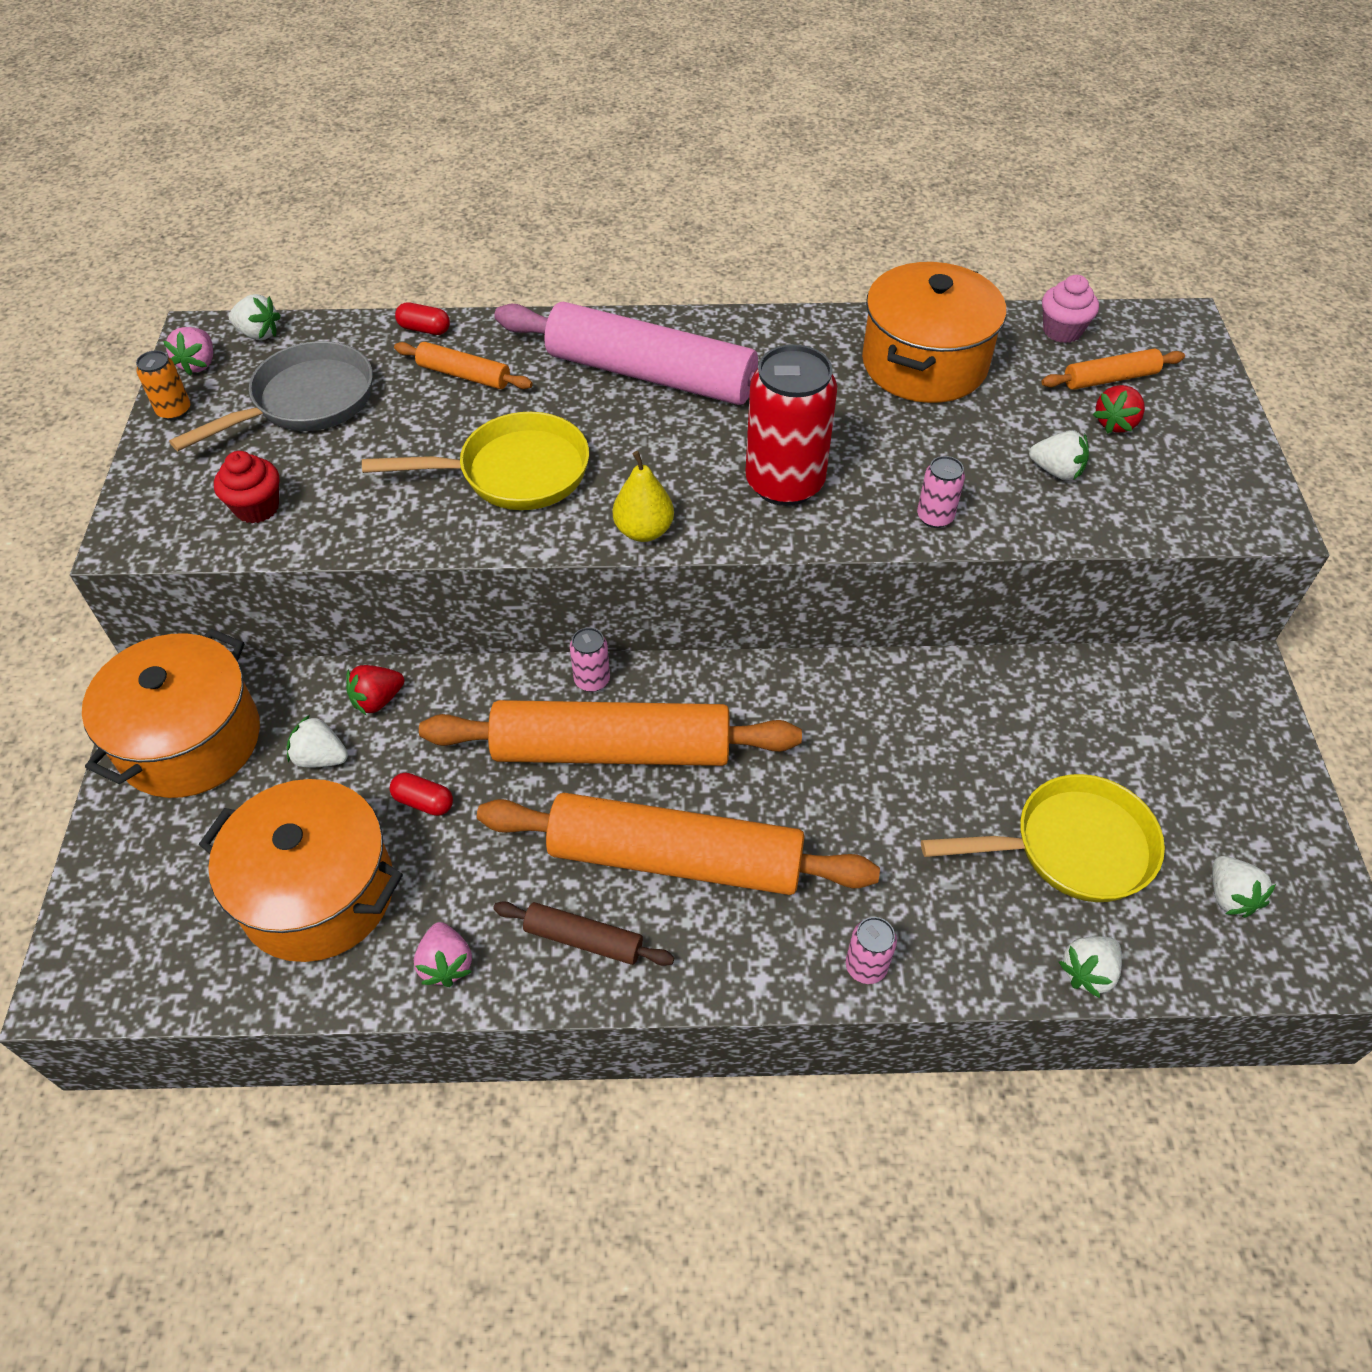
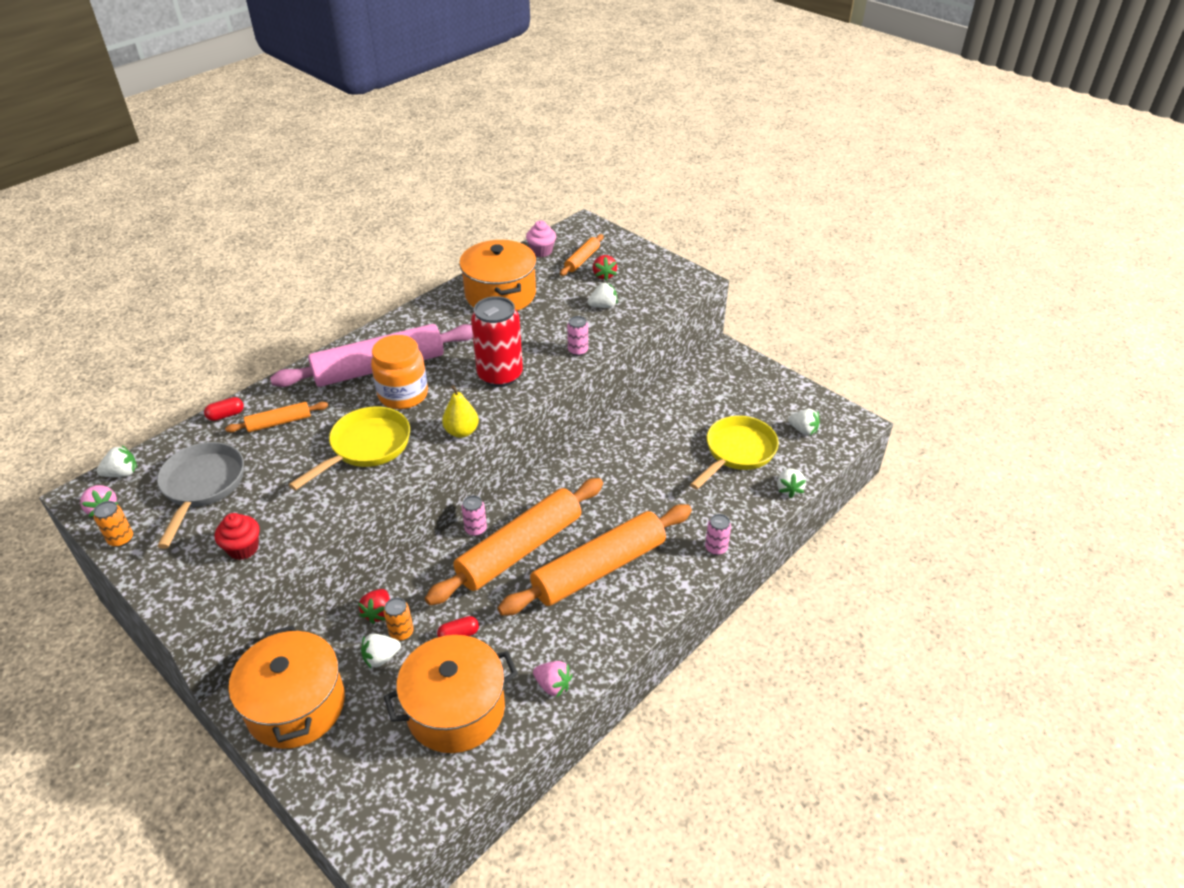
camera: 45 degrees left, 10 degrees down
(372, 745) = (401, 632): none -> orange can
(583, 939) = (599, 628): brown rolling pin -> none
(635, 430) = (403, 395): none -> orange jar

